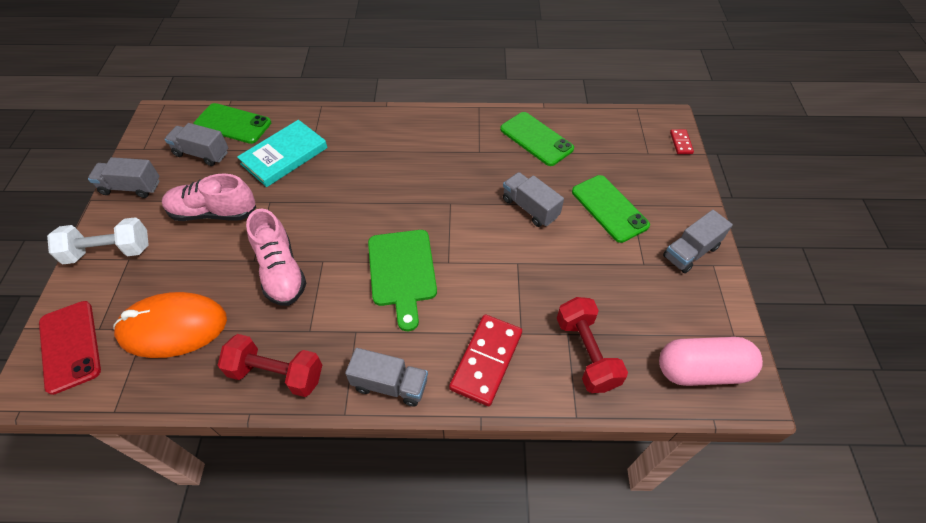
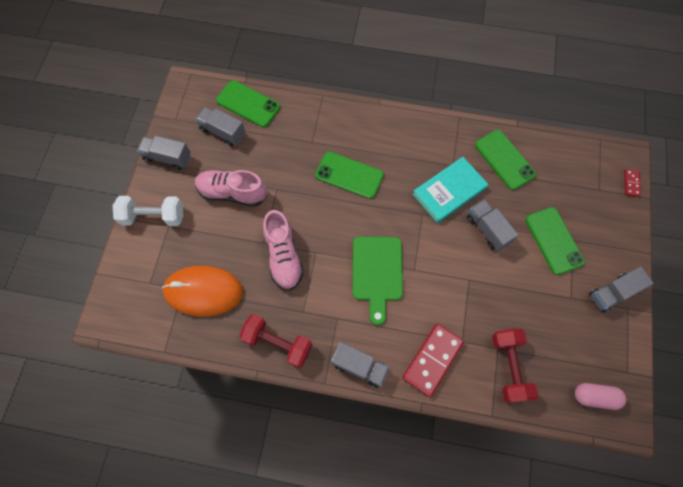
camera: 10 degrees right, 15 degrees up
(70, 346) = (130, 294): red phone -> none
(284, 156) = (290, 144): turquoise book -> turquoise book (449, 191)
(358, 176) = (349, 175): none -> green phone
(702, 370) = (595, 397): pink capsule -> pink capsule, size x0.65

